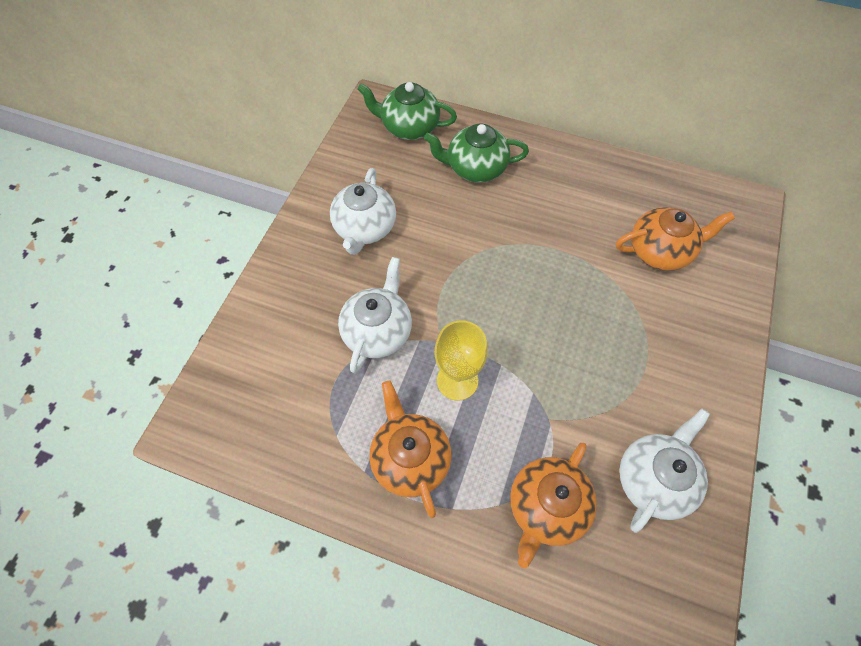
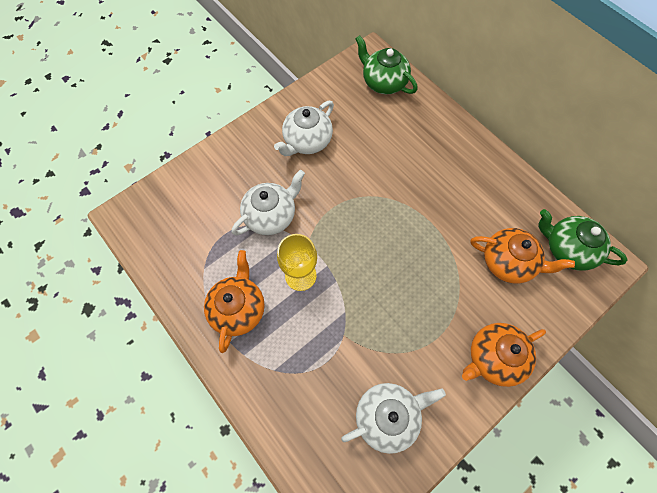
camera: 30 degrees right, 5 degrees up
(475, 168) = (411, 134): green teapot -> green teapot (567, 249)
(546, 507) = (303, 390): orange teapot -> orange teapot (493, 358)

